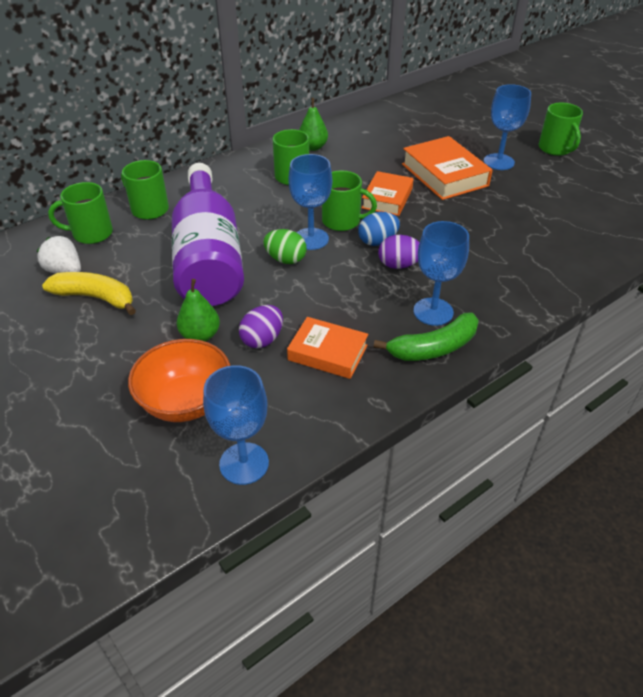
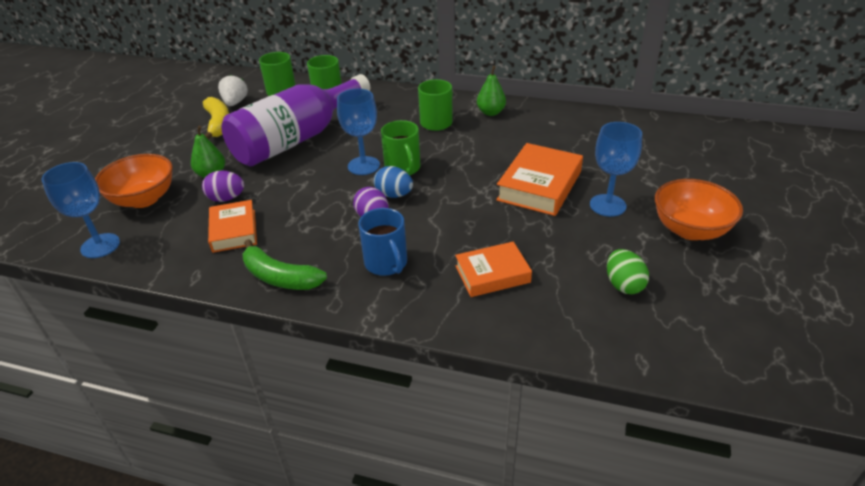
camera: 55 degrees right, 5 degrees down
(285, 259) = (326, 167): green egg -> green egg (623, 285)
(387, 198) = (462, 174): orange book -> orange book (492, 274)
(433, 311) = (327, 259): blue goblet -> none
(471, 283) = (386, 263): none -> blue mug
(555, 149) = (690, 229): green mug -> orange bowl

